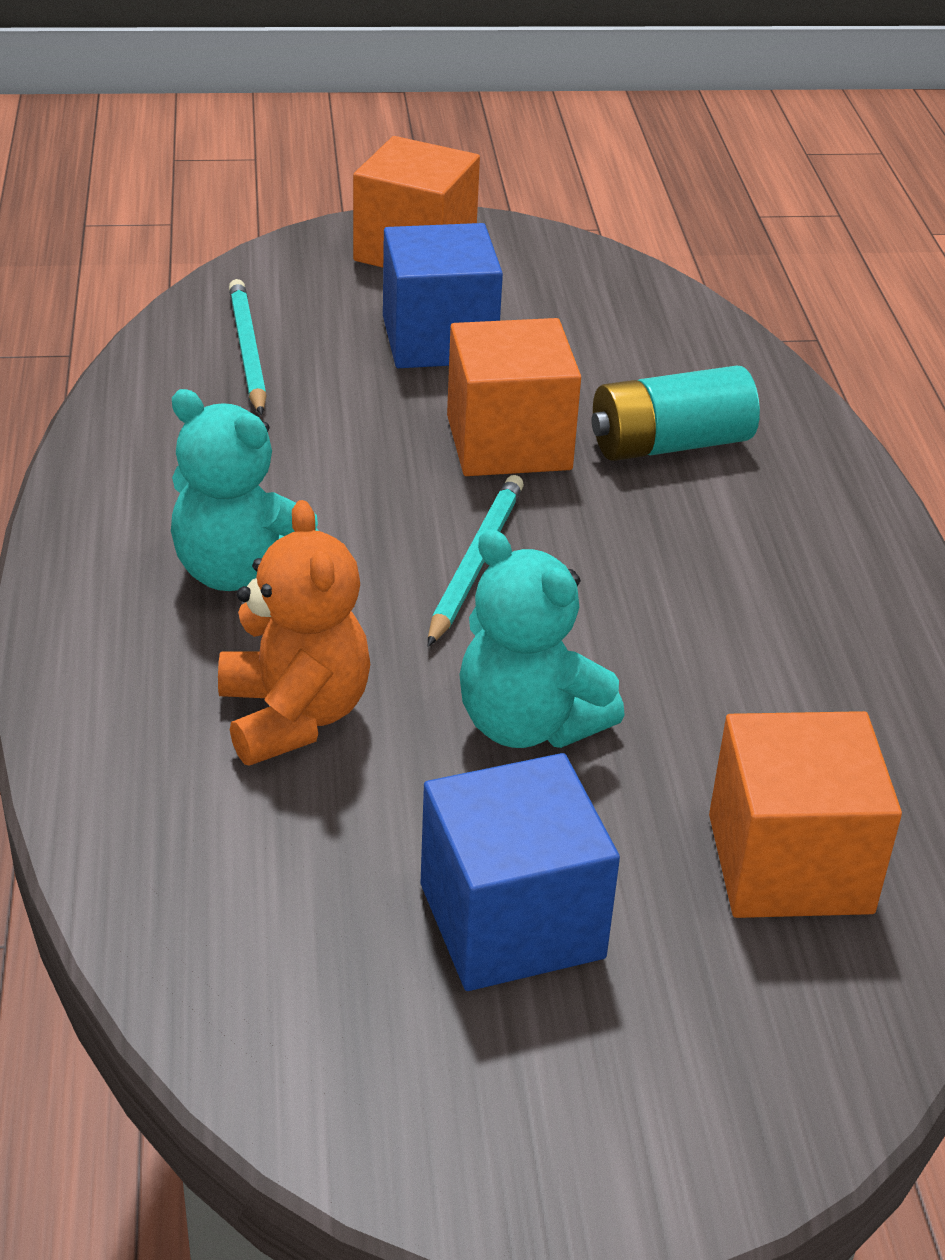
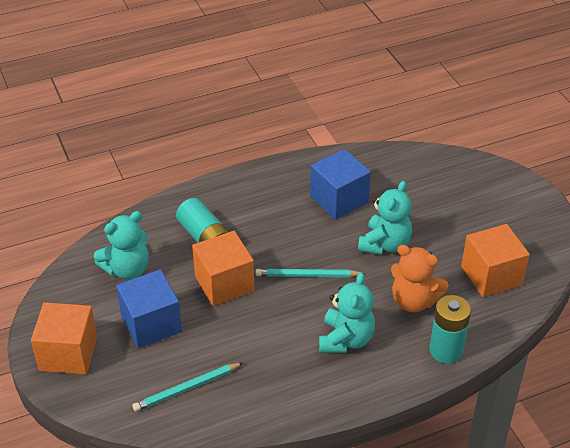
camera: 105 degrees left, 5 degrees up
(99, 722) = (446, 350): none -> turquoise battery
(294, 716) = (413, 301): orange teddy bear -> orange teddy bear turned 120 degrees counterclockwise
(511, 921) = (467, 231): blue cube -> blue cube (339, 199)
(609, 336) = (127, 269): none -> turquoise teddy bear
(789, 863) = (411, 181): orange cube -> orange cube (491, 275)

